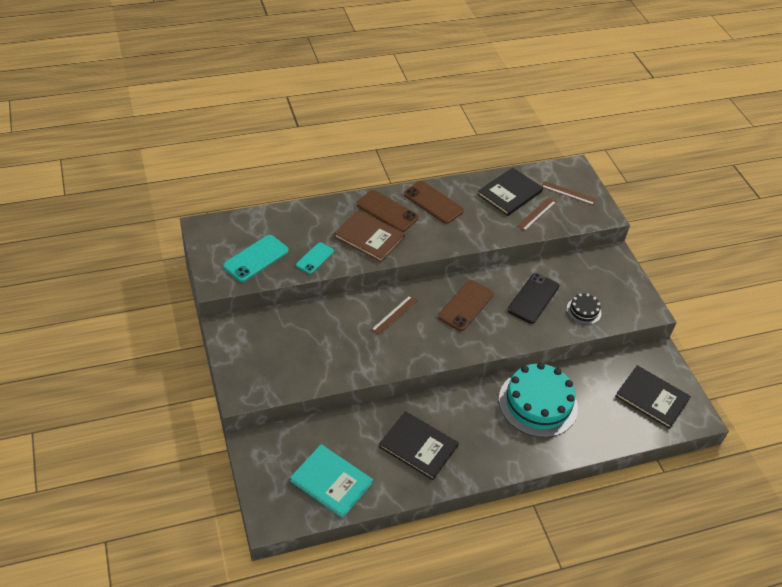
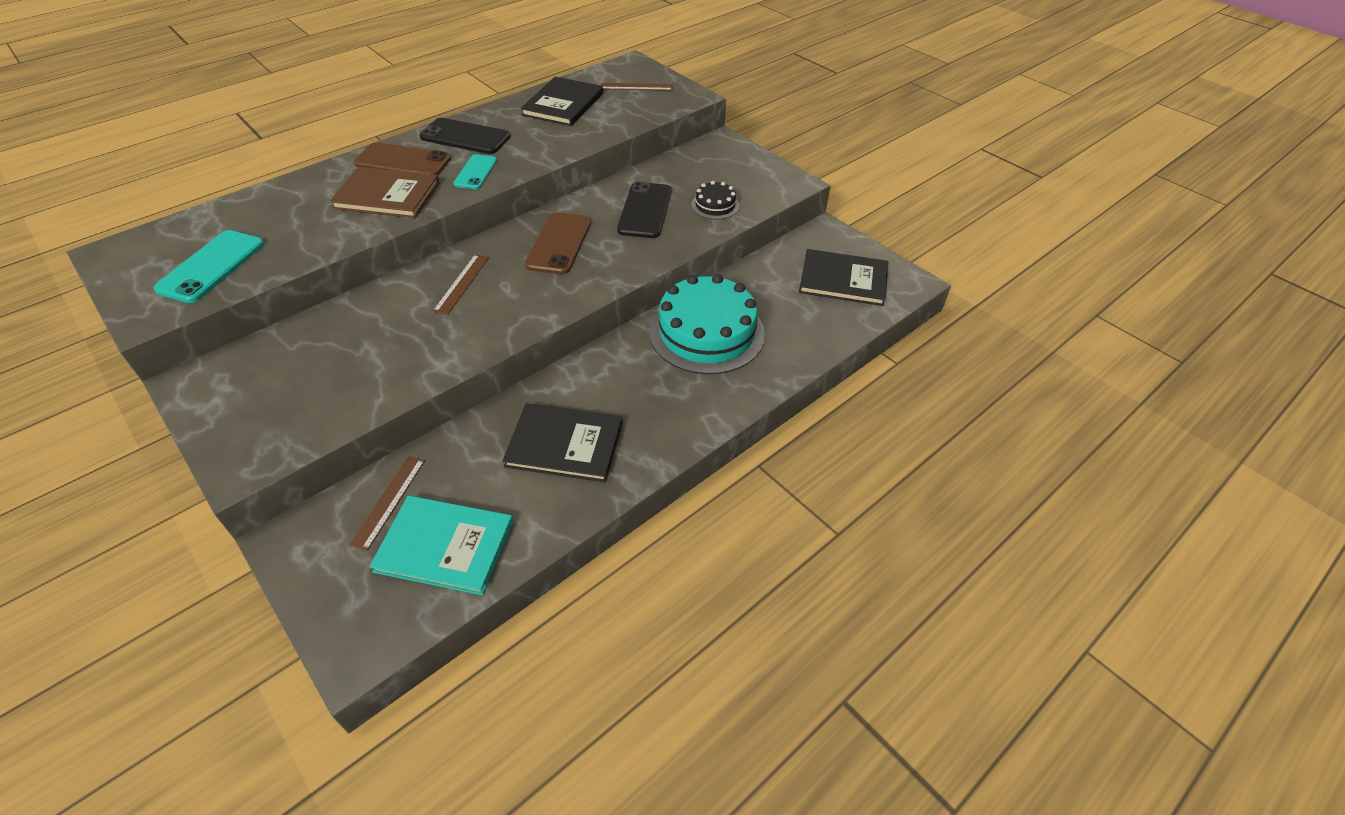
camera: 20 degrees left, 0 degrees up
(315, 258) = (310, 240): turquoise phone -> turquoise phone (476, 172)
(433, 202) = (465, 137): brown phone -> black phone
(536, 214) = (607, 115): brown ruler -> brown ruler (389, 501)

